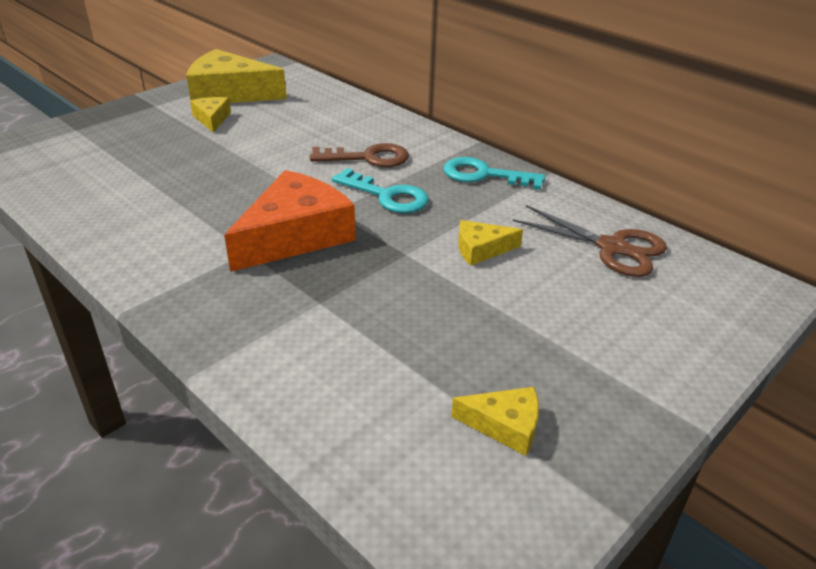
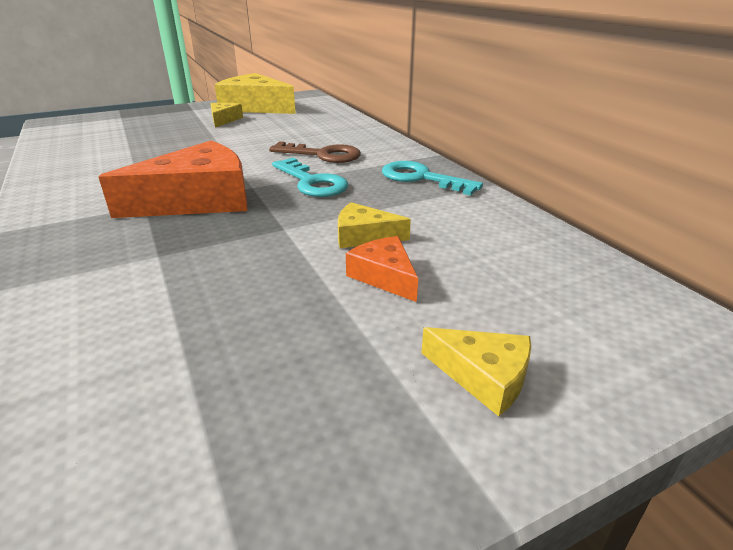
camera: 20 degrees right, 5 degrees down
(505, 425) = (217, 432): yellow cheese -> yellow cheese (483, 376)
(525, 285) = (384, 276): none -> orange cheese
(612, 247) = (518, 257): brown scissors -> none

